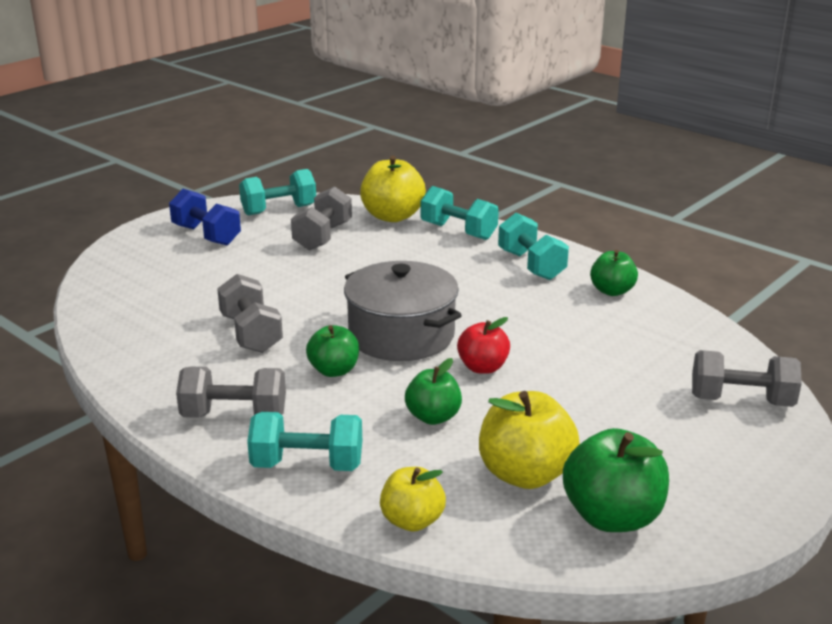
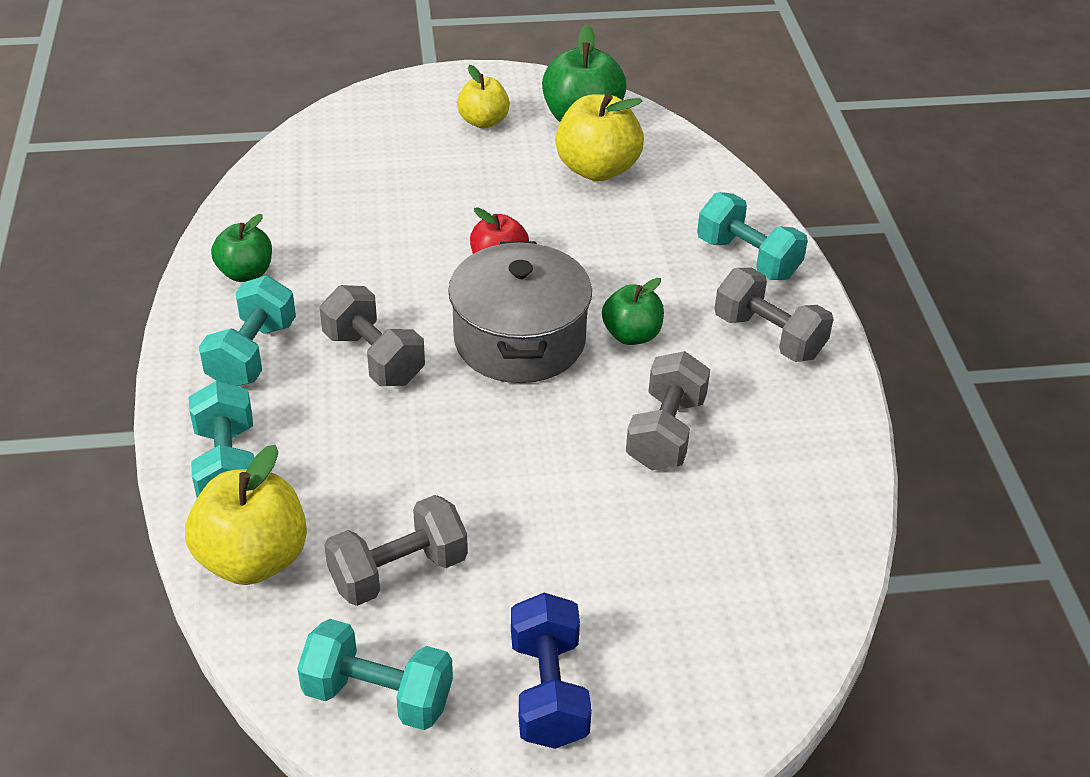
camera: 140 degrees left, 15 degrees up
(412, 521) = (714, 182): yellow apple -> yellow apple (483, 121)
(433, 417) = (603, 243): green apple -> none
(741, 400) = (360, 131): grey dumbbell -> grey dumbbell (373, 358)

